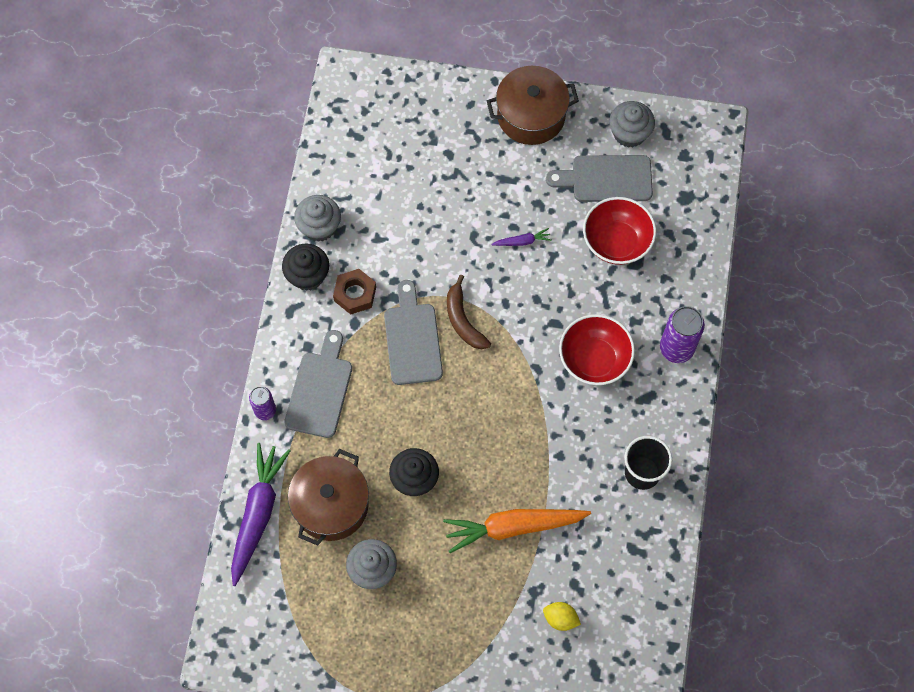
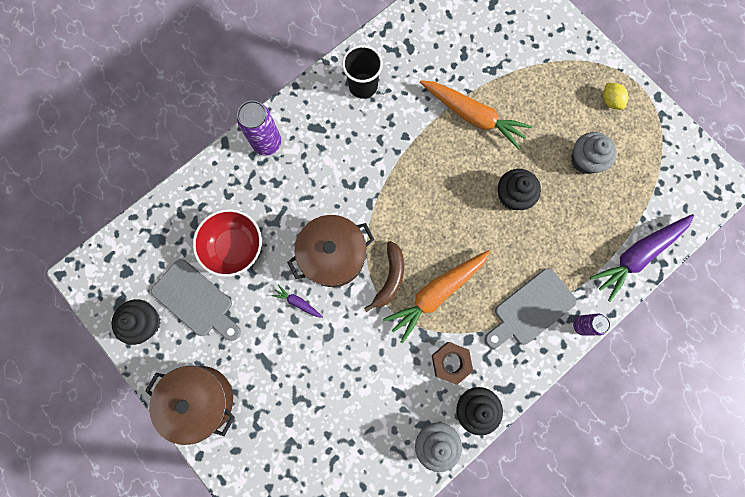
camera: 140 degrees left, 10 degrees up
(331, 505) = (582, 222): brown pot -> brown pot (333, 255)
(412, 339) = (436, 293): grey cutting board -> orange carrot
(560, 618) = (489, 44): yellow lemon -> yellow lemon (610, 101)
(594, 359) = (326, 179): red bowl -> none
(629, 133) = (145, 322): grey cupcake -> black cupcake

